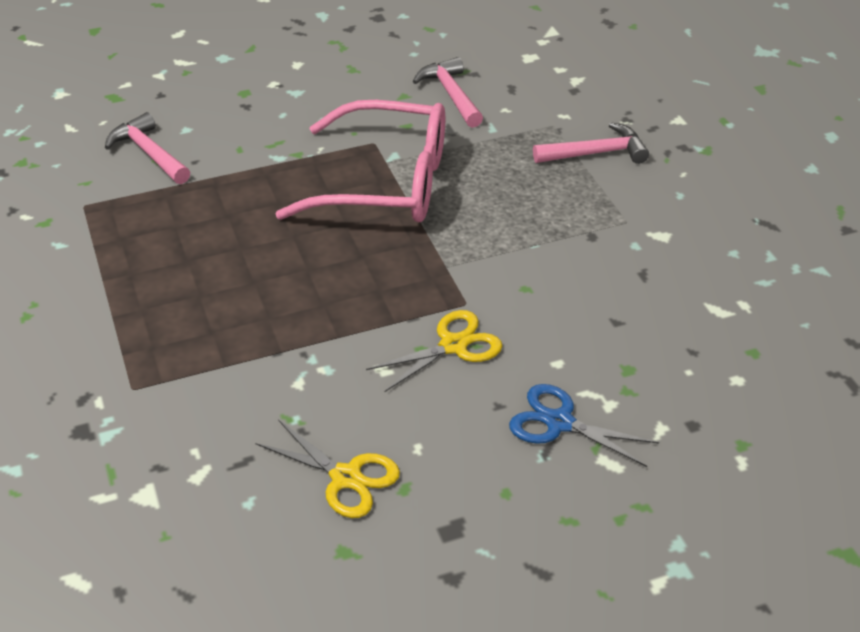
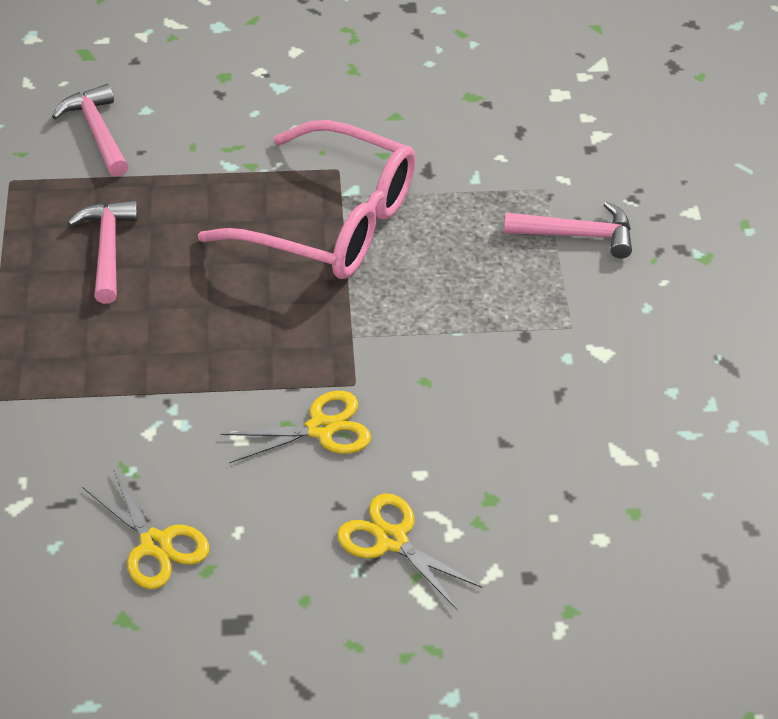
camera: 15 degrees right, 5 degrees up
(451, 95) = (448, 126): pink hammer -> pink hammer (107, 249)
(559, 422) = (392, 540): blue scissors -> yellow scissors

